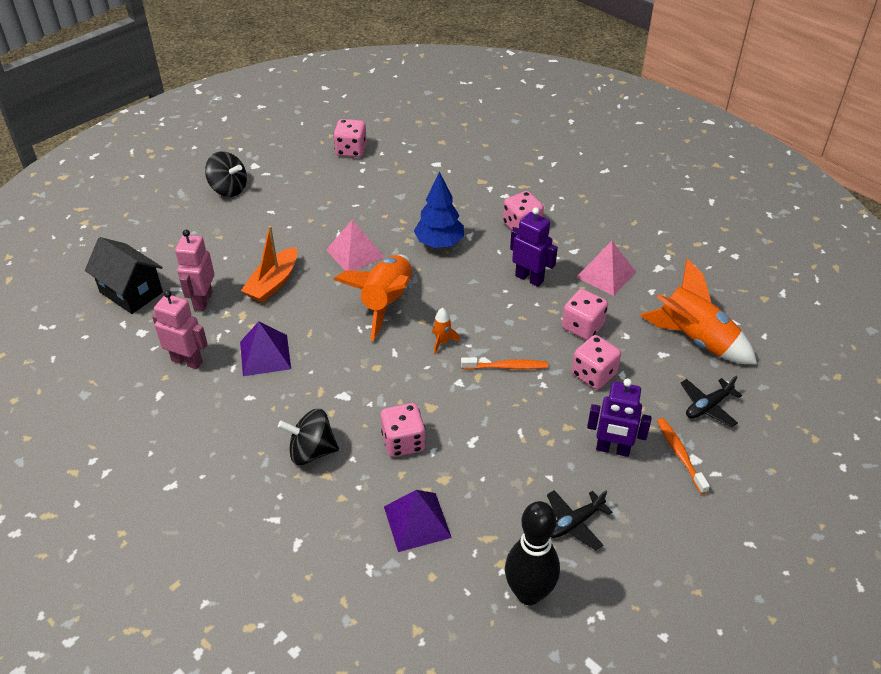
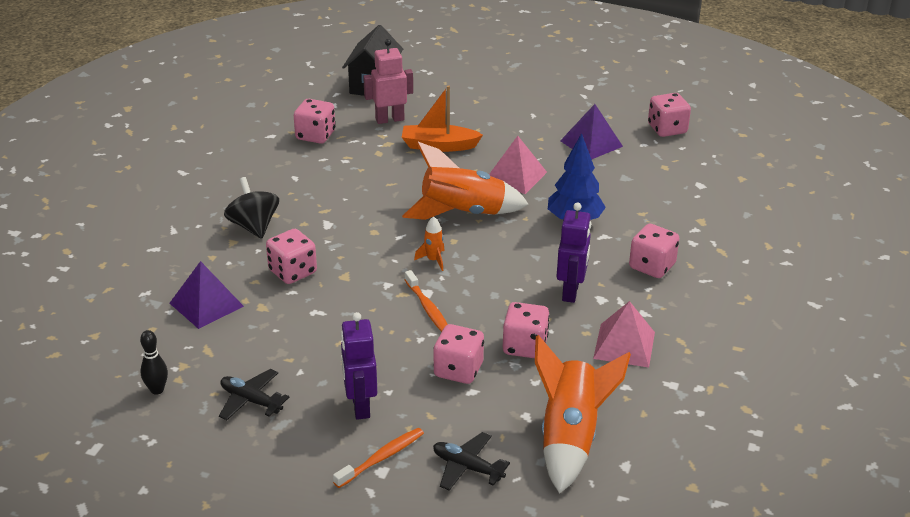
camera: 65 degrees right, 10 degrees down
(187, 361) = (315, 135): pink robot -> pink dice
(228, 189) = (543, 84): black spinning top -> none
(265, 355) = (348, 169): purple pyramid -> purple pyramid (591, 143)
(529, 593) = (157, 390): black bowling pin -> black bowling pin, size x0.50

